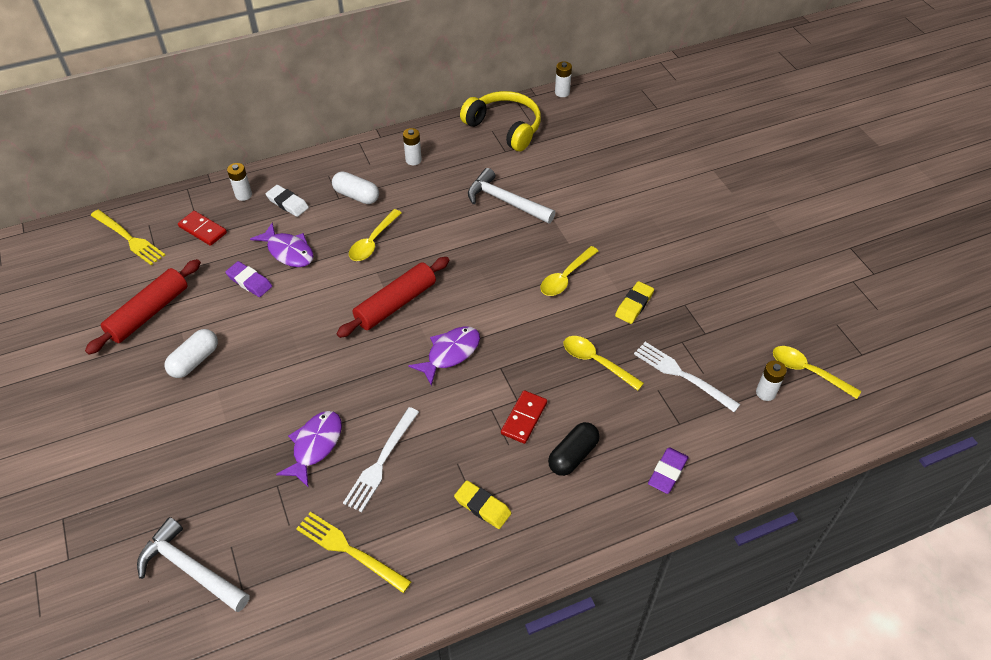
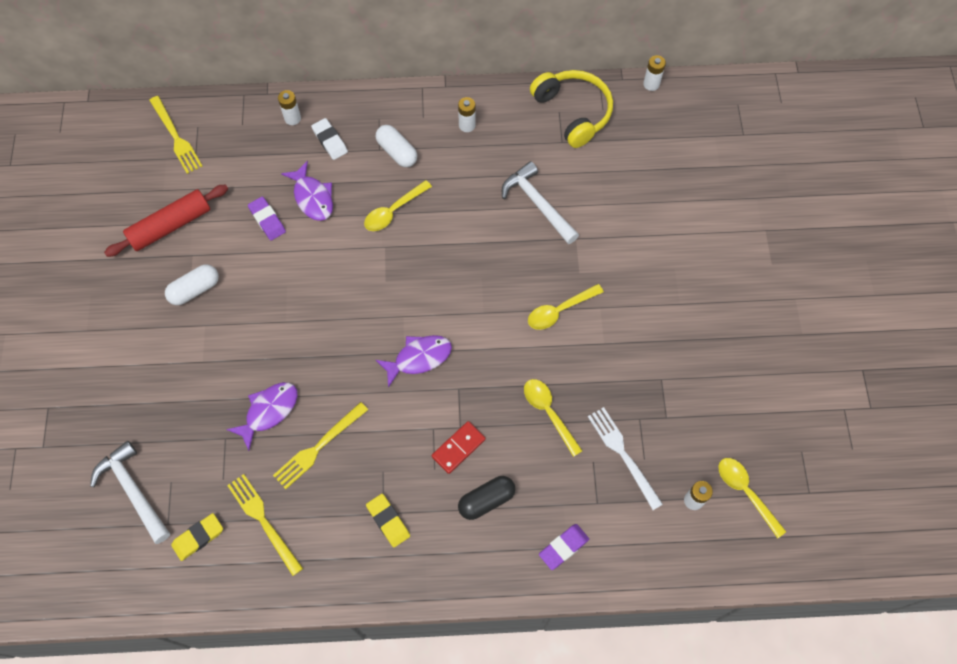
camera: 20 degrees right, 15 degrees up
(203, 230) = (243, 148): red domino -> none
(381, 462) = (318, 447): white fork -> yellow fork
(395, 303) = (389, 288): red rolling pin -> none
(634, 305) = (611, 363): yellow eraser -> yellow eraser (198, 537)

